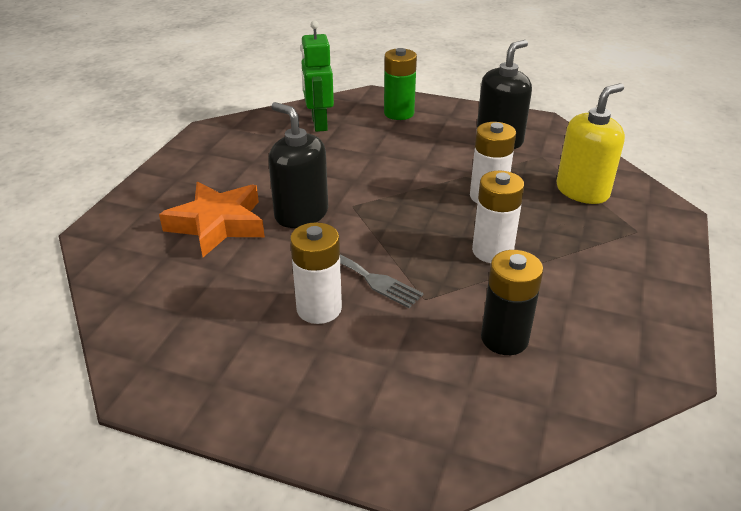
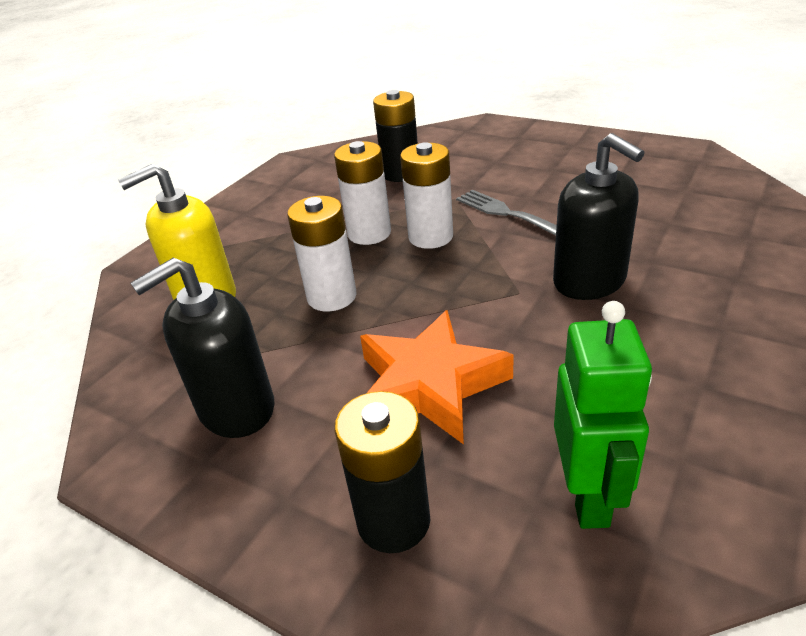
camera: 165 degrees left, 0 degrees up
(217, 224) = (702, 271): orange star -> orange star (430, 385)
(319, 309) = (555, 191): white battery -> white battery (430, 237)
(399, 113) = (393, 521): green battery -> black battery

